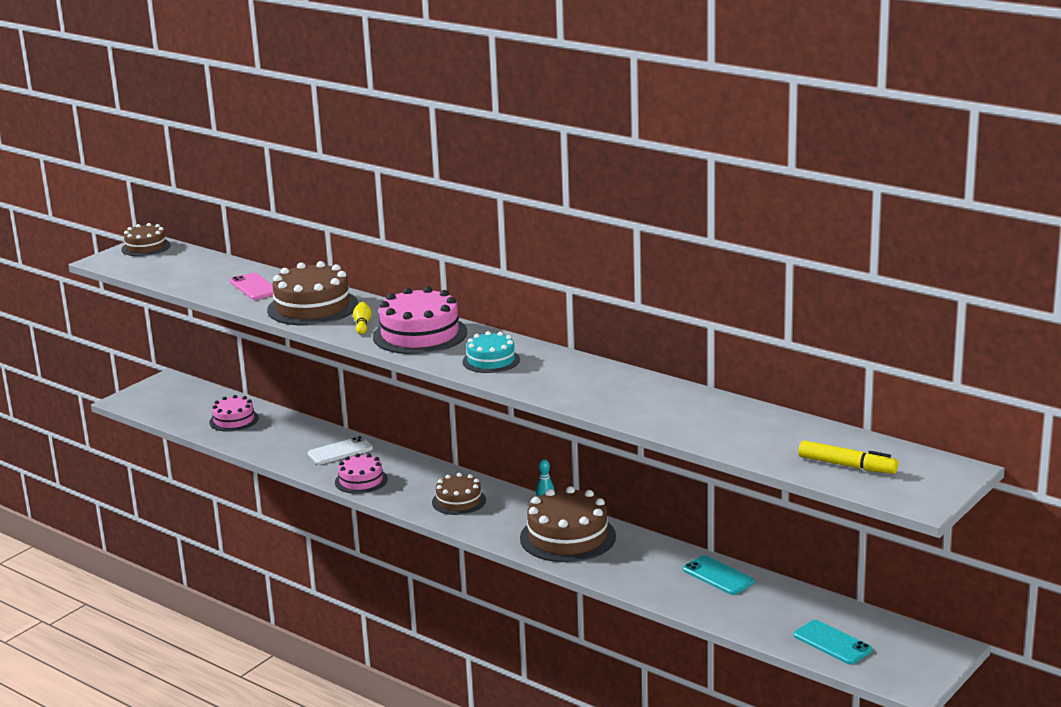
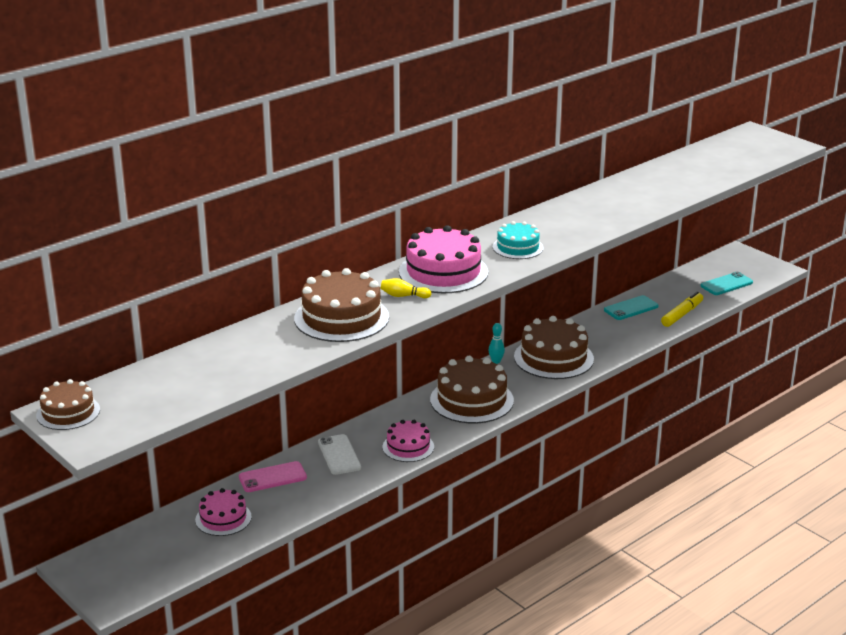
camera: 80 degrees left, 5 degrees up
(254, 287) = (261, 346): pink phone -> pink phone (272, 477)
(459, 501) = (471, 400): brown cake -> brown cake, size x1.70
(847, 466) = (741, 157): yellow marker -> yellow marker (682, 314)

